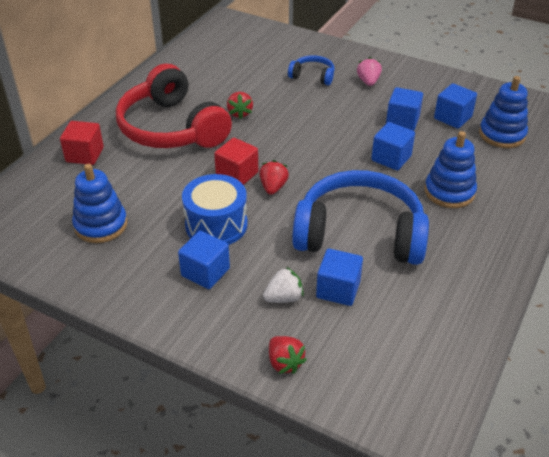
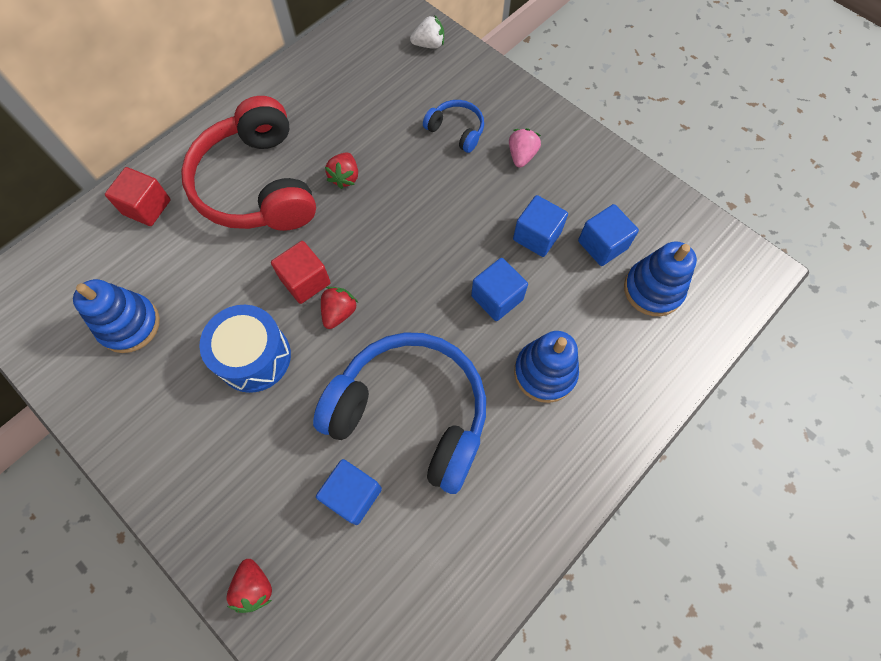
camera: 15 degrees right, 25 degrees up
(205, 272) = (217, 428): blue cube -> none
(284, 298) = (288, 490): white strawberry -> white strawberry (429, 45)

